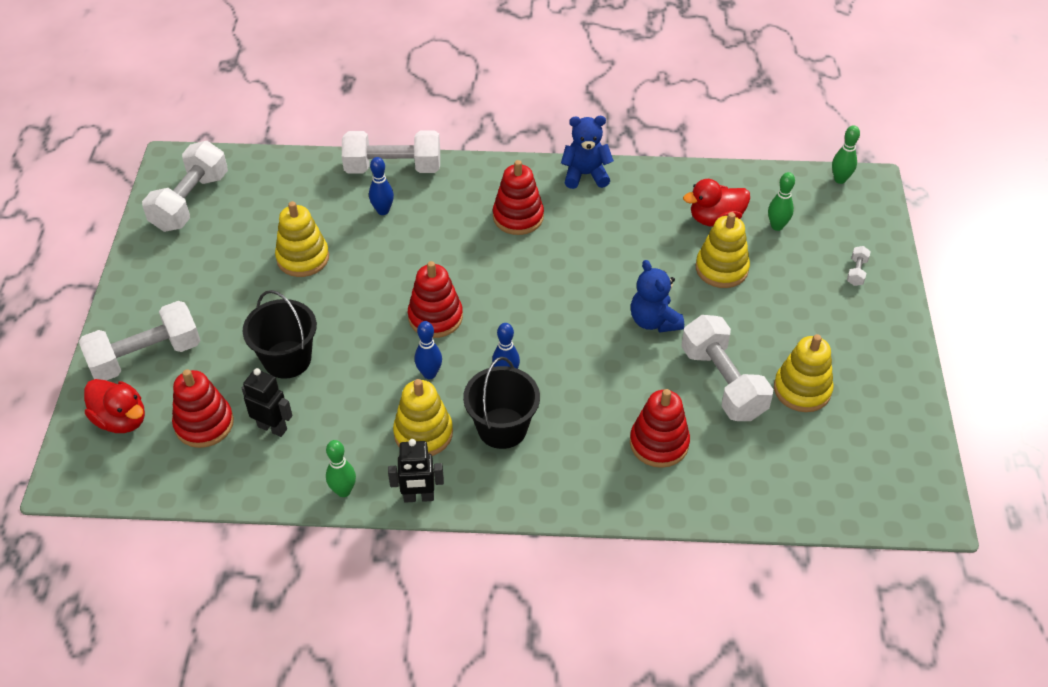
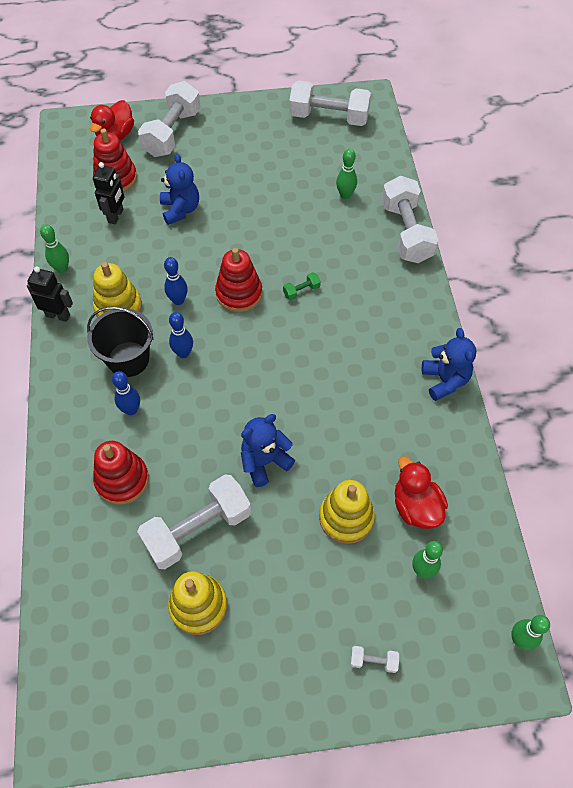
camera: 80 degrees right, 10 degrees up
(146, 356) = (172, 133): white dumbbell -> white dumbbell turned 60 degrees clockwise
(287, 359) = (180, 210): black bucket -> blue teddy bear
(303, 258) = (286, 196): yellow stacking toy -> none
(322, 207) = (345, 195): none -> green bowling pin
(383, 211) = (352, 235): blue bowling pin -> blue bowling pin (131, 410)
(419, 497) = (58, 315): black robot -> black robot turned 120 degrees clockwise
(447, 263) = (301, 291): none -> green dumbbell
(518, 217) = (371, 334): red stacking toy -> none

